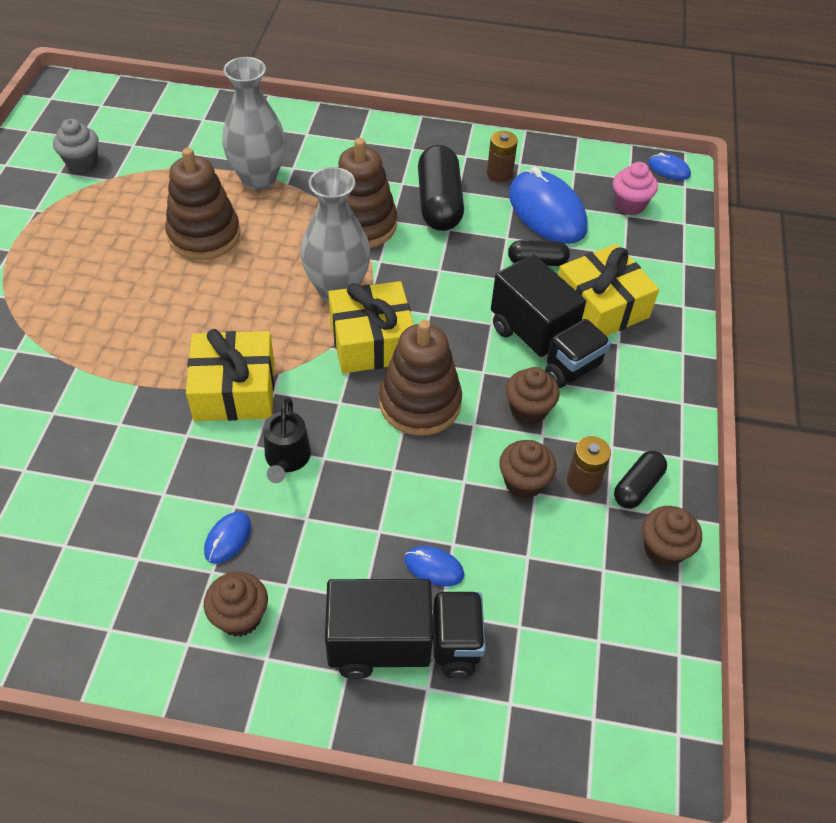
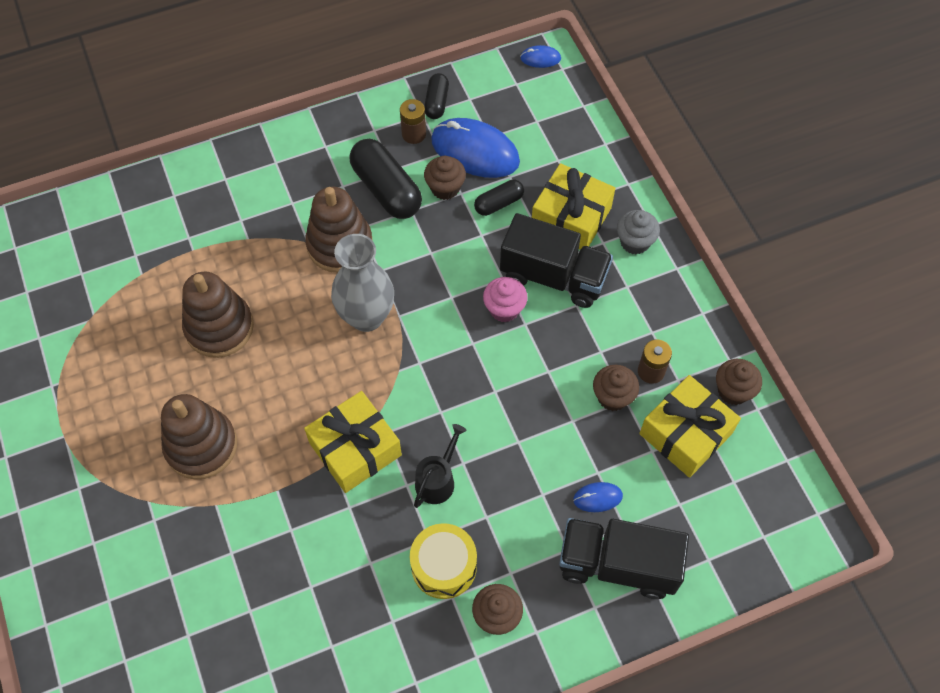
camera: 30 degrees left, 10 degrees up
(82, 163) = (51, 316): grey cupcake -> grey cupcake (635, 242)
(228, 538) = (444, 566): blue mouse -> yellow drum
(259, 179) = (221, 247): grey vase -> none
(287, 458) = (437, 480): black watering can -> black watering can turned 120 degrees counterclockwise
(372, 341) = (426, 346): yellow gift -> yellow gift (685, 433)
(404, 645) = (617, 564): black truck -> black truck turned 135 degrees counterclockwise
(420, 403) = (499, 377): brown stacking toy -> brown stacking toy (201, 446)
(528, 410) = (578, 337): brown cupcake -> brown cupcake (445, 188)
(629, 205) = (532, 110): pink cupcake -> pink cupcake (504, 309)
(637, 487) = (688, 354): black capsule -> black capsule (436, 102)

